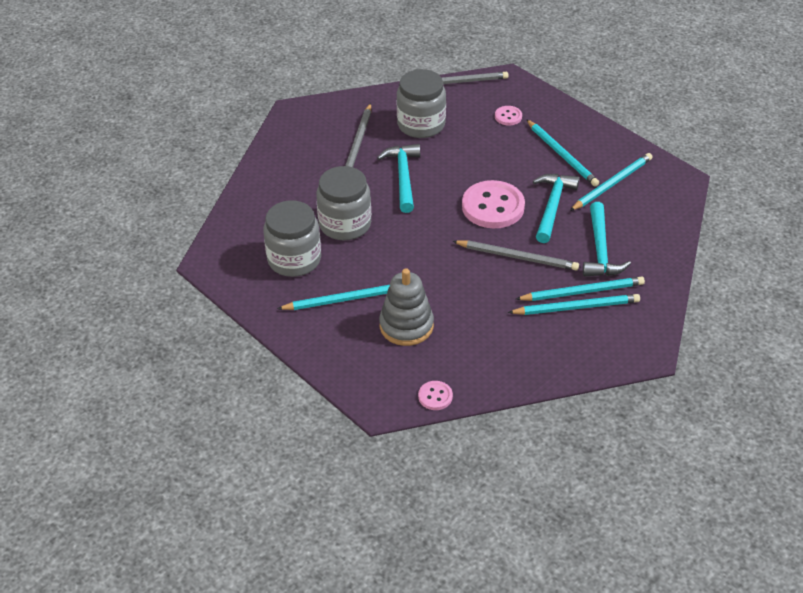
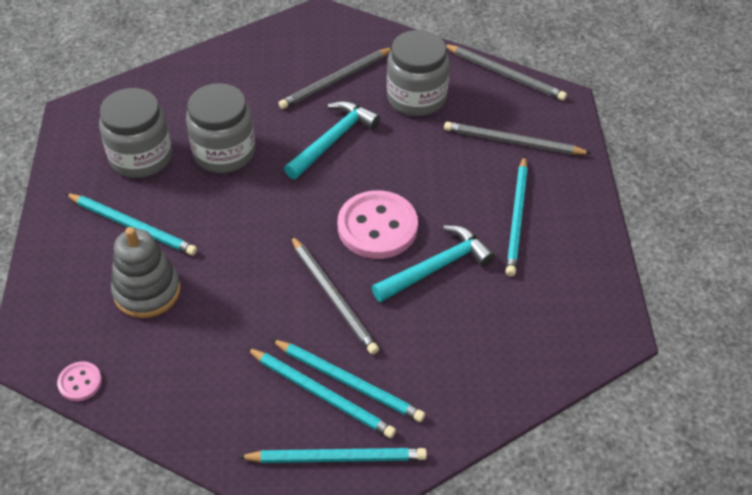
camera: 40 degrees right, 5 degrees up
(508, 116) = (512, 142): pink button -> grey pencil
(600, 250) = (425, 350): turquoise hammer -> none
(612, 184) = (531, 285): turquoise pencil -> turquoise pencil (337, 458)

